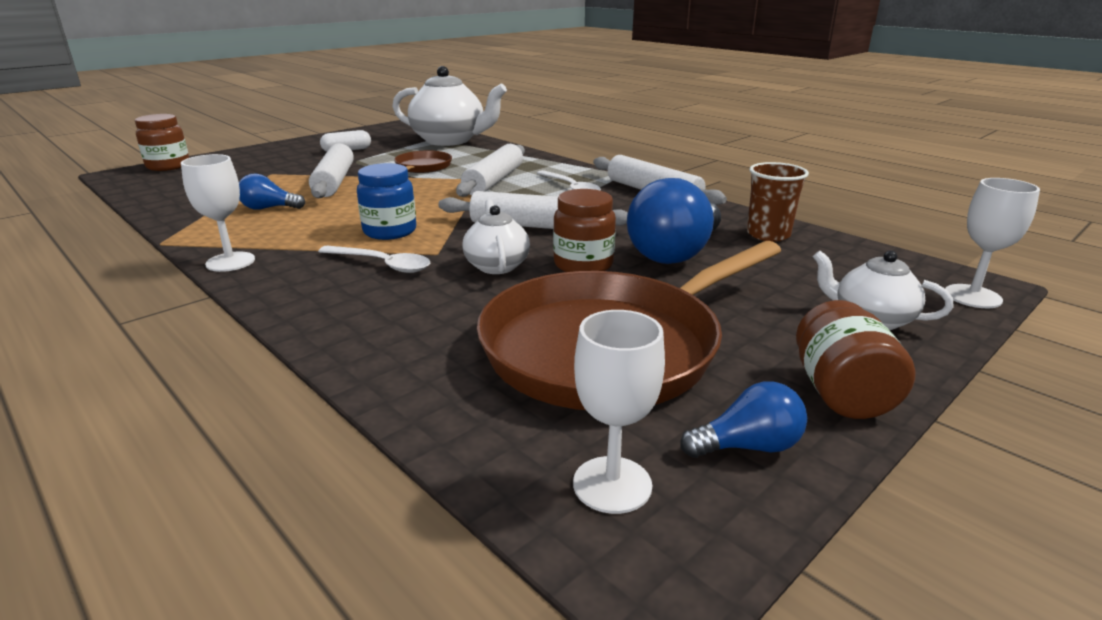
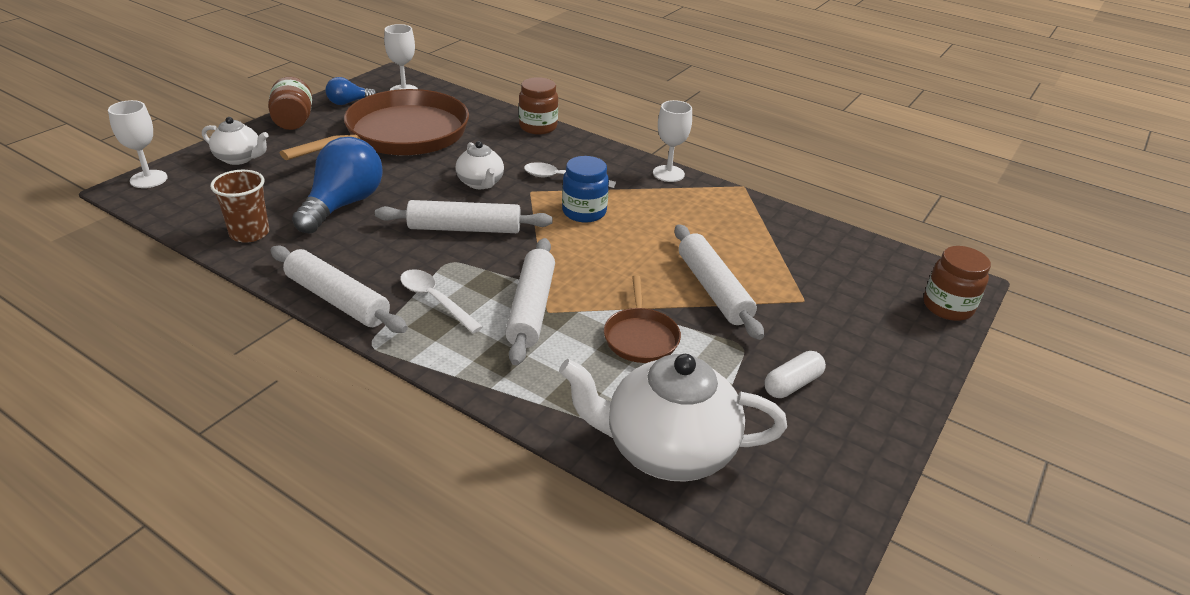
camera: 165 degrees right, 10 degrees up
(269, 208) = (720, 234): blue light bulb -> none
(583, 265) = (417, 188): brown jar -> brown jar (538, 127)

